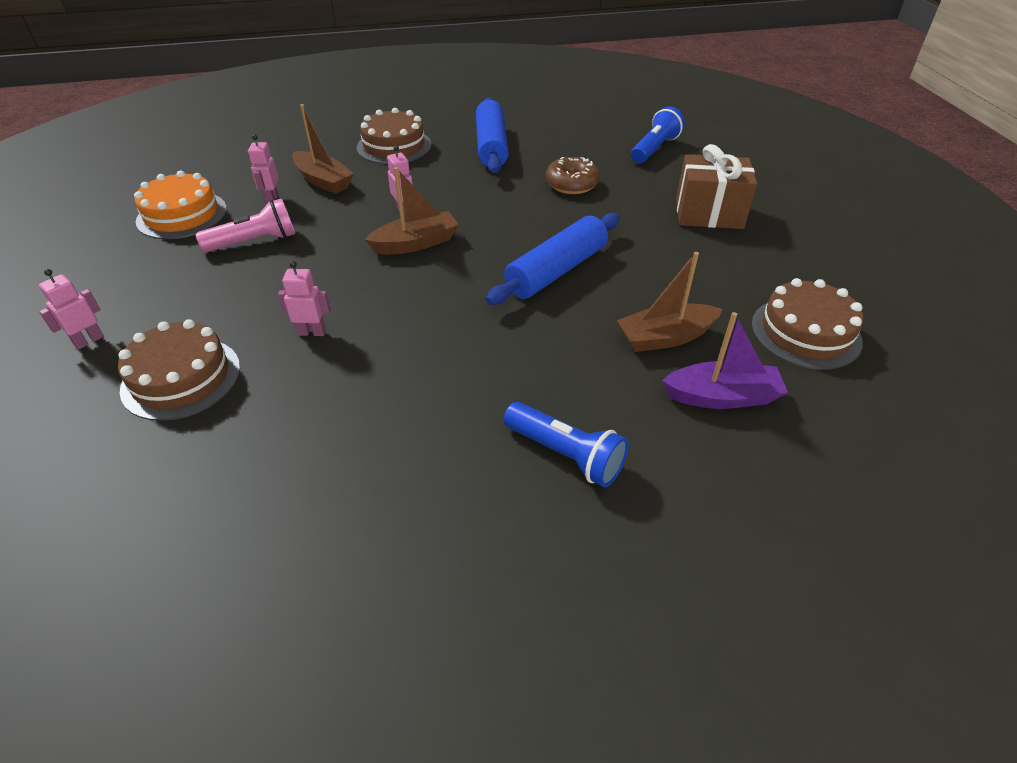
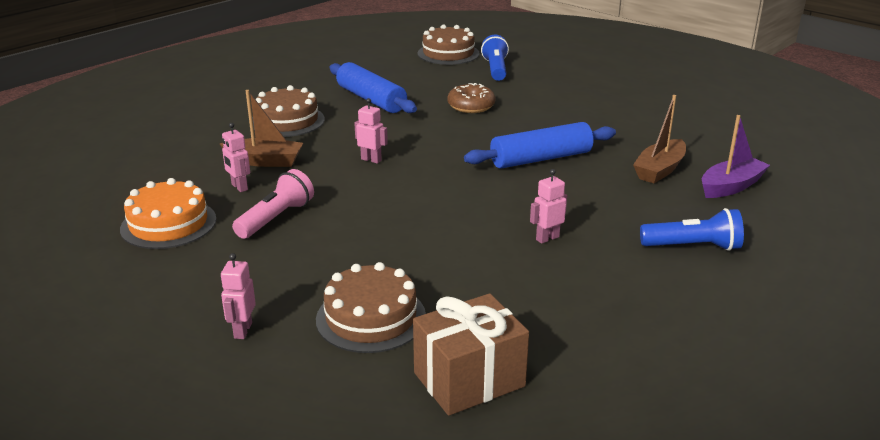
camera: 35 degrees left, 15 degrees down
(312, 332) = (426, 253): pink robot -> pink robot (547, 238)
(416, 243) = (414, 176): brown boat -> none
(556, 271) = (540, 159): blue rolling pin -> blue rolling pin turned 60 degrees clockwise
(709, 213) = (587, 97): brown gift -> brown gift (469, 379)
(805, 332) = (728, 140): brown cake -> brown cake (448, 53)

